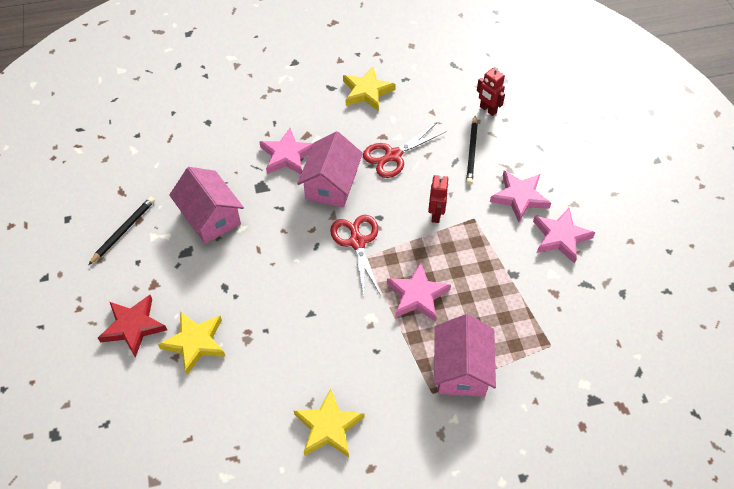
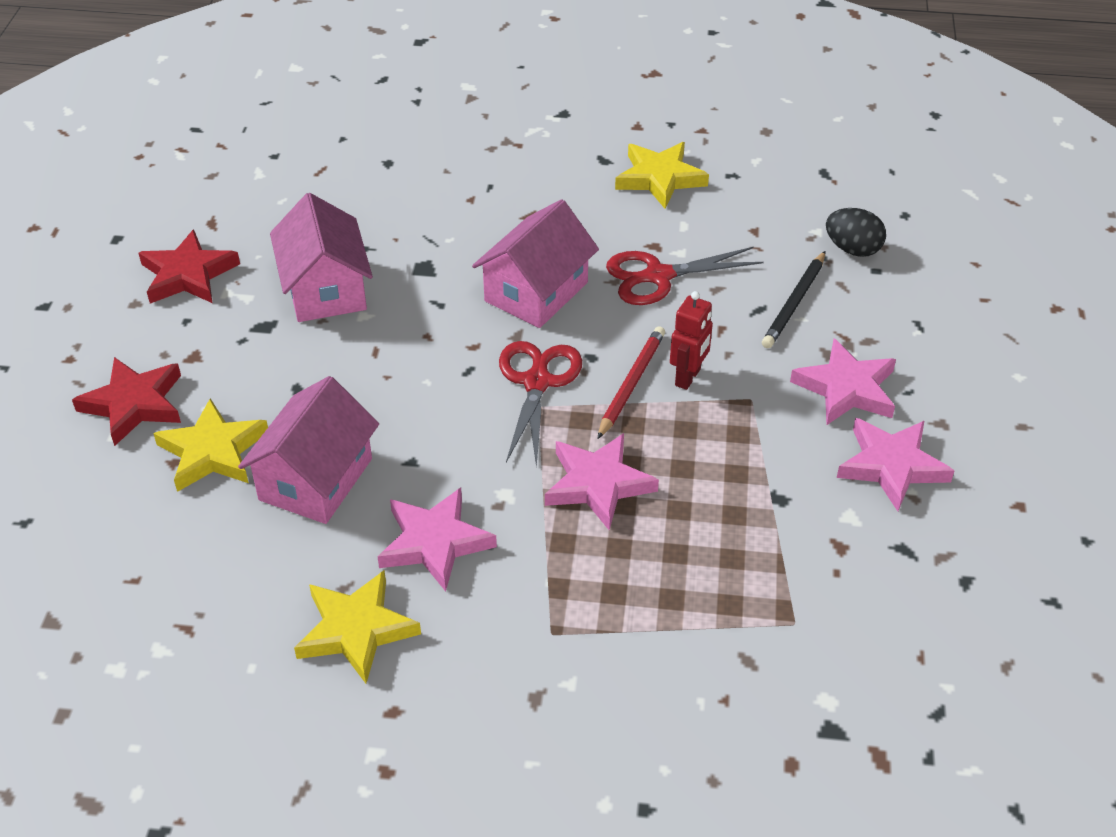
camera: 20 degrees right, 10 degrees down
(123, 231) = (188, 274): black pencil -> red star
(287, 155) = (487, 235): pink star -> pink star (435, 542)
(408, 228) = (631, 384): none -> red pencil
(461, 369) = (619, 612): pink house -> pink house (316, 479)
(488, 110) = (852, 249): red robot -> black egg

